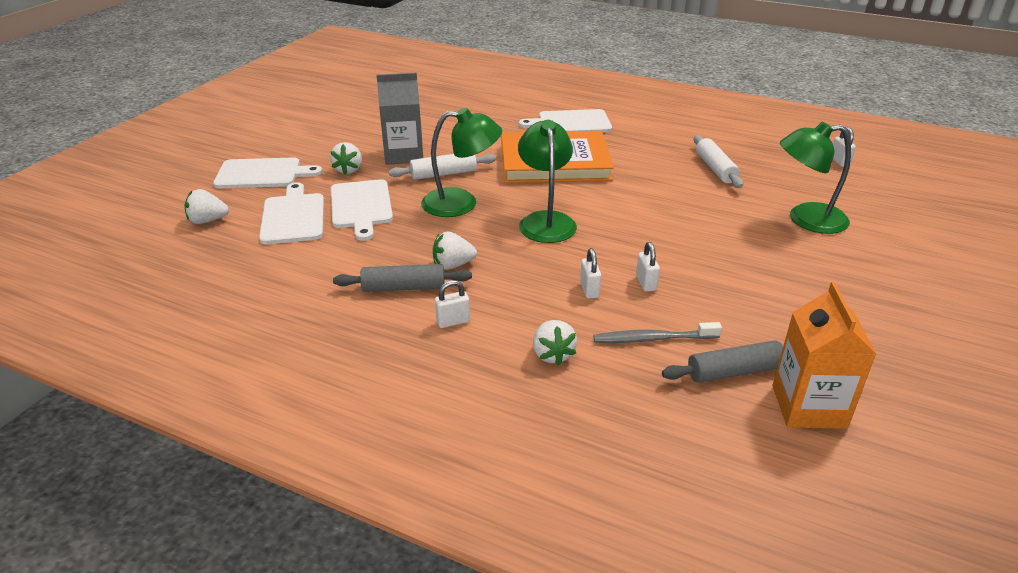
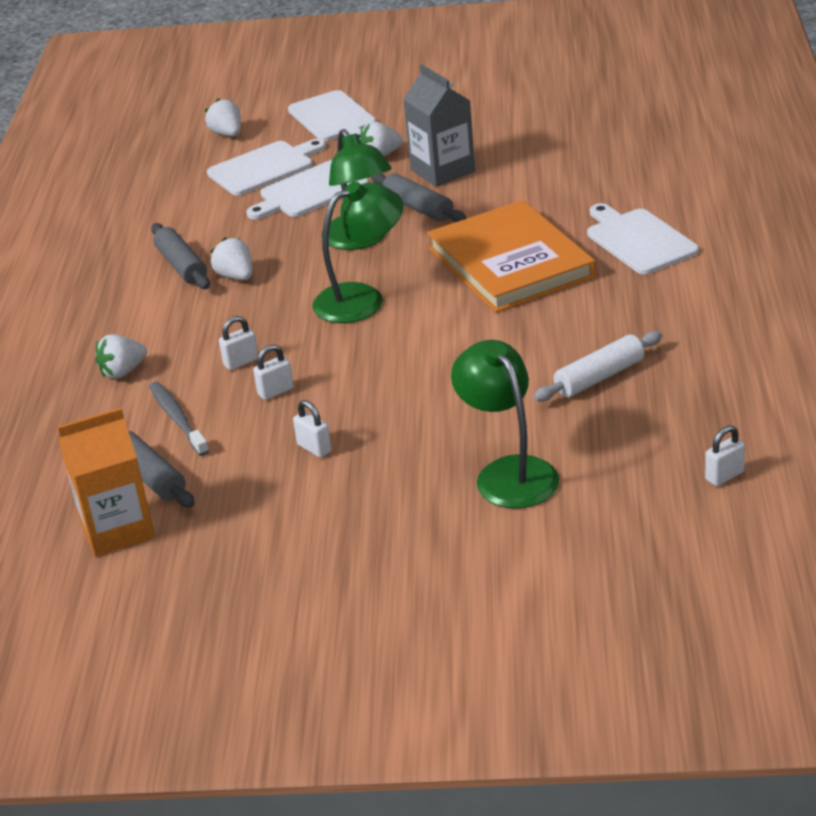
camera: 70 degrees right, 0 degrees up
(443, 174) = (418, 208): white rolling pin -> grey rolling pin
(453, 321) = (143, 308): white padlock -> white padlock (314, 448)

